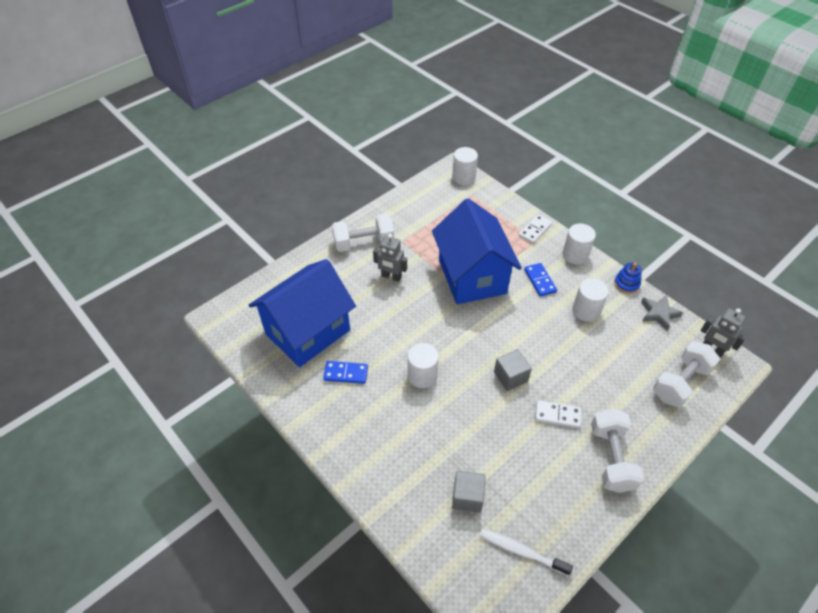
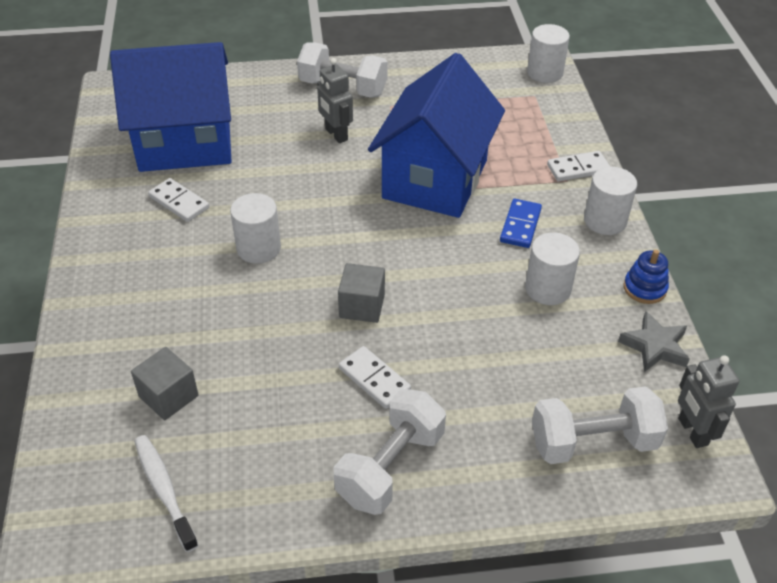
camera: 35 degrees right, 5 degrees down
(346, 373) = (179, 202): blue domino -> white domino

